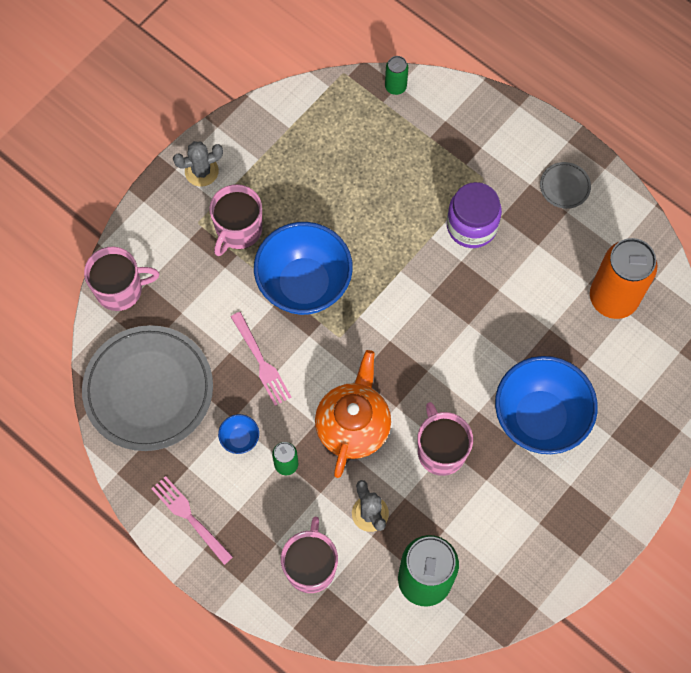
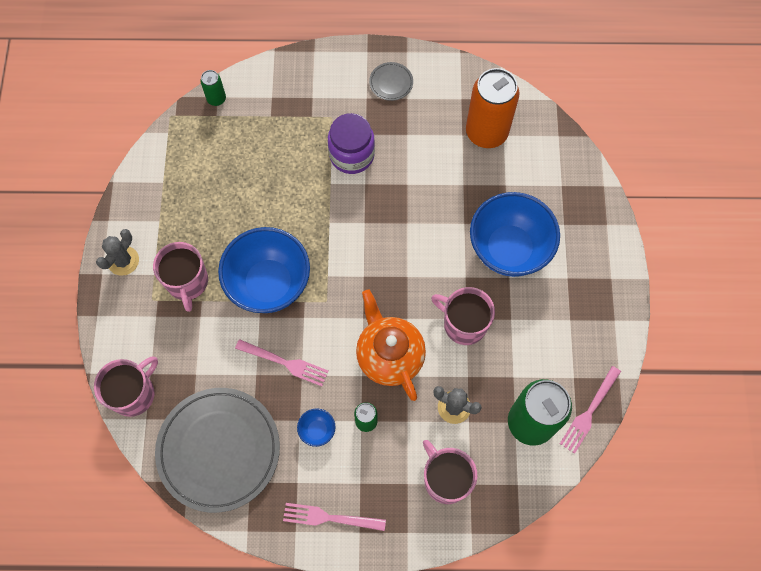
camera: 40 degrees left, 0 degrees up
(484, 614) = (589, 412): none -> pink fork

